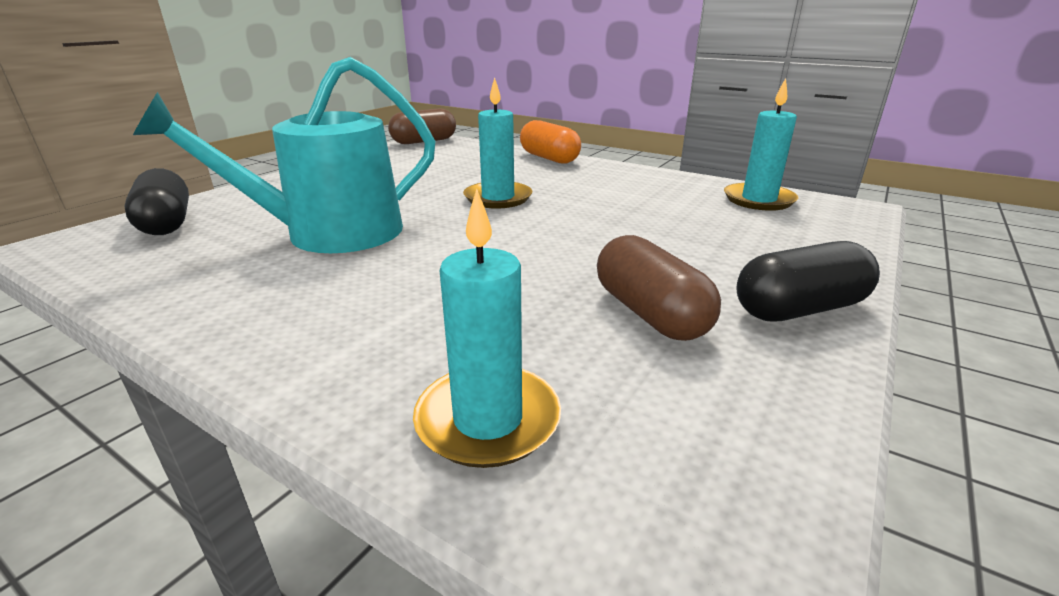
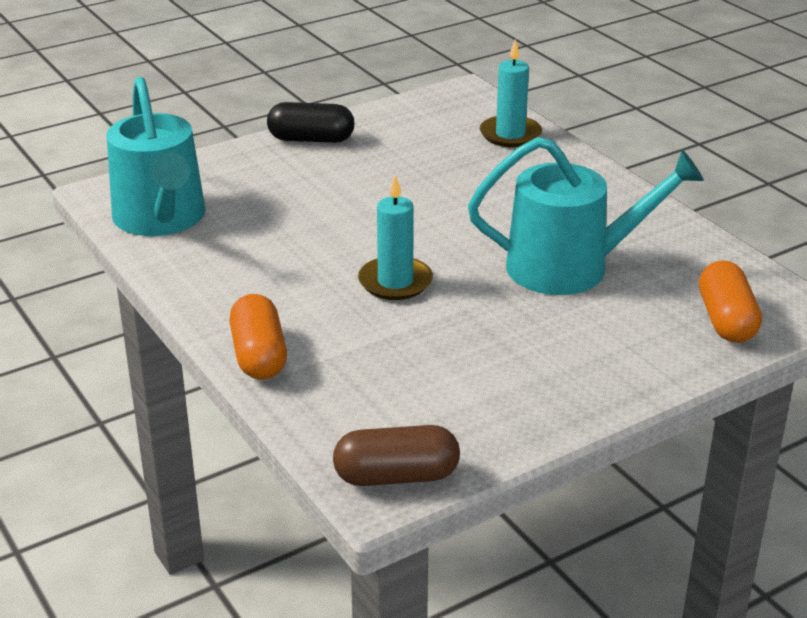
camera: 155 degrees left, 5 degrees up
(166, 223) = (726, 320): black capsule -> orange capsule
(650, 313) = (393, 155): brown capsule -> none
(758, 200) = (161, 219): turquoise candle -> turquoise watering can

